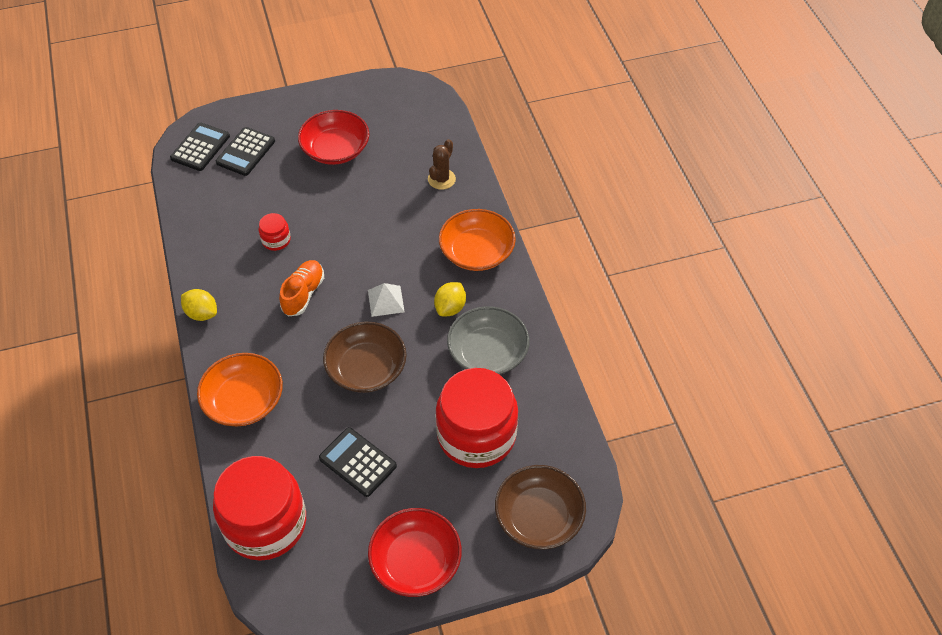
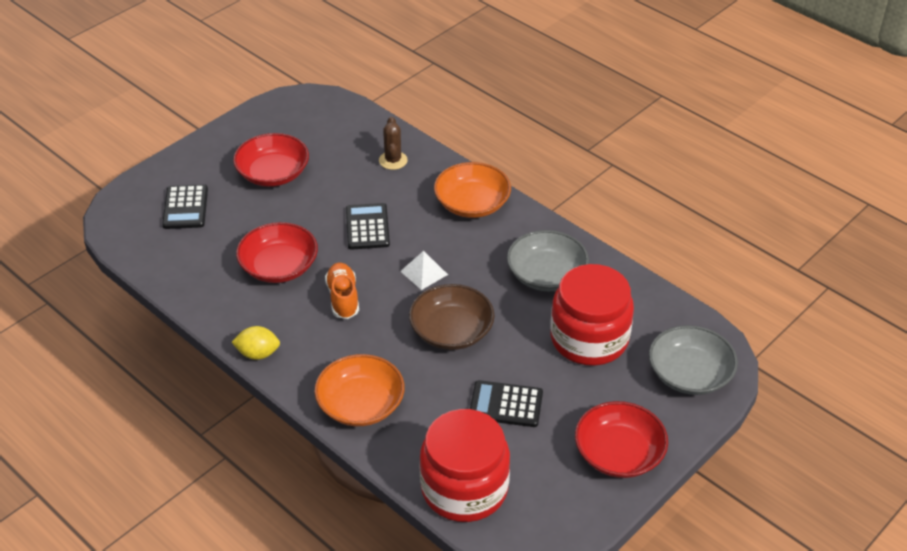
camera: 30 degrees left, 10 degrees down
(200, 147) = (135, 220): black calculator -> black calculator (367, 227)
(276, 240) = (279, 266): red jar -> red bowl
(450, 308) = (485, 255): yellow lemon -> none
(539, 516) = (689, 374): brown bowl -> grey bowl

